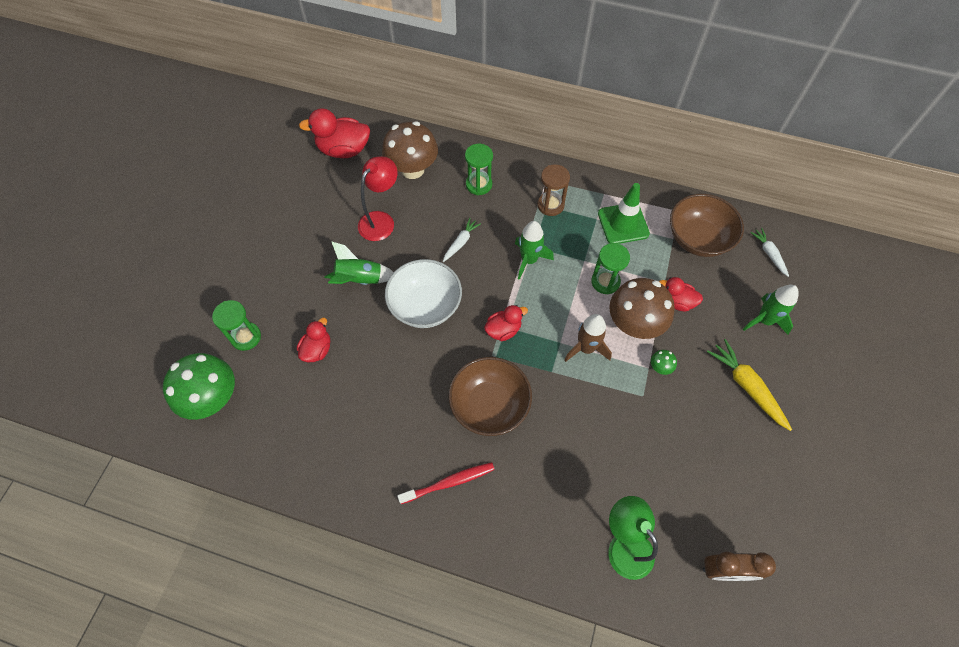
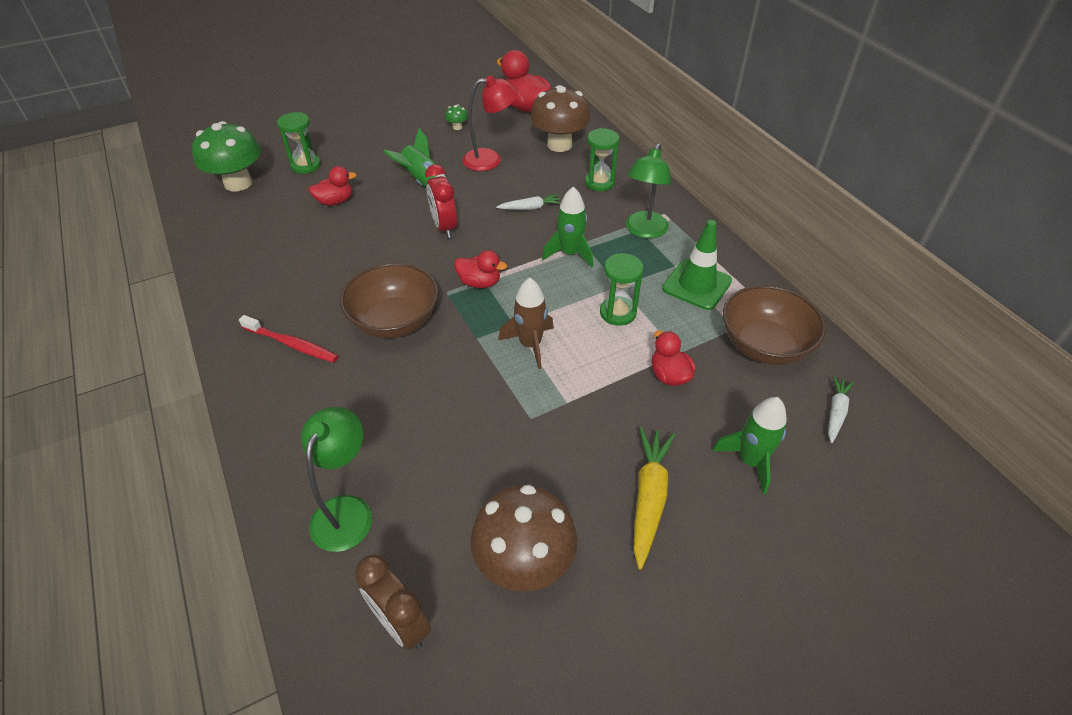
camera: 45 degrees right, 15 degrees down
(425, 306) = (444, 227): white bowl -> red clock
(550, 205) = (644, 231): brown hourglass -> green lamp
(634, 324) = (600, 361): brown mushroom -> brown mushroom (524, 563)
(660, 367) = (578, 410): green mushroom -> green mushroom (457, 127)

